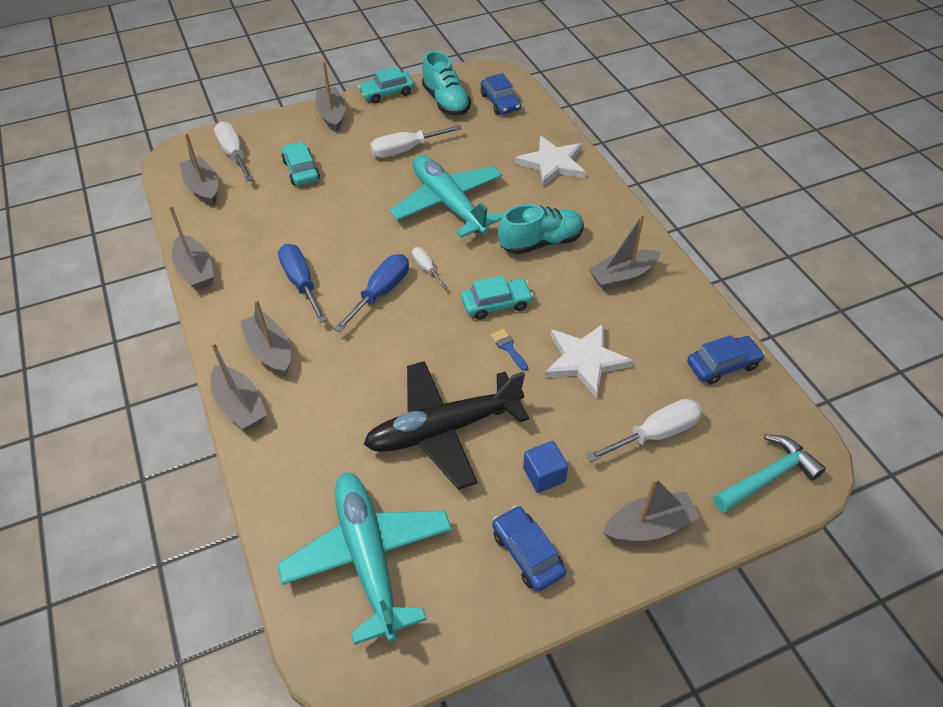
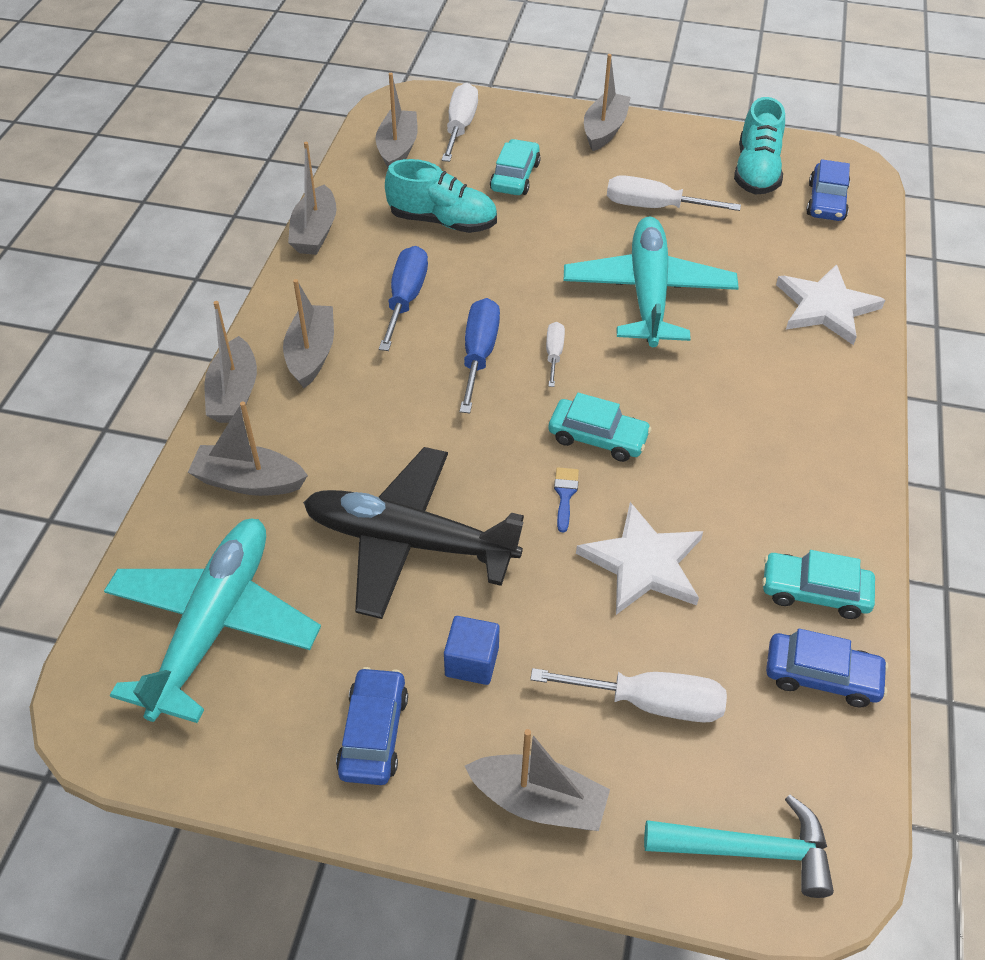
camera: 35 degrees right, 0 degrees up
(381, 293) = (479, 354): blue screwdriver -> blue screwdriver turned 60 degrees counterclockwise
(387, 93) = (692, 131): turquoise car -> turquoise car (814, 592)
(541, 242) = (720, 395): turquoise shoe -> turquoise shoe (443, 221)
(622, 276) = (788, 491): grey boat -> grey boat (249, 481)

